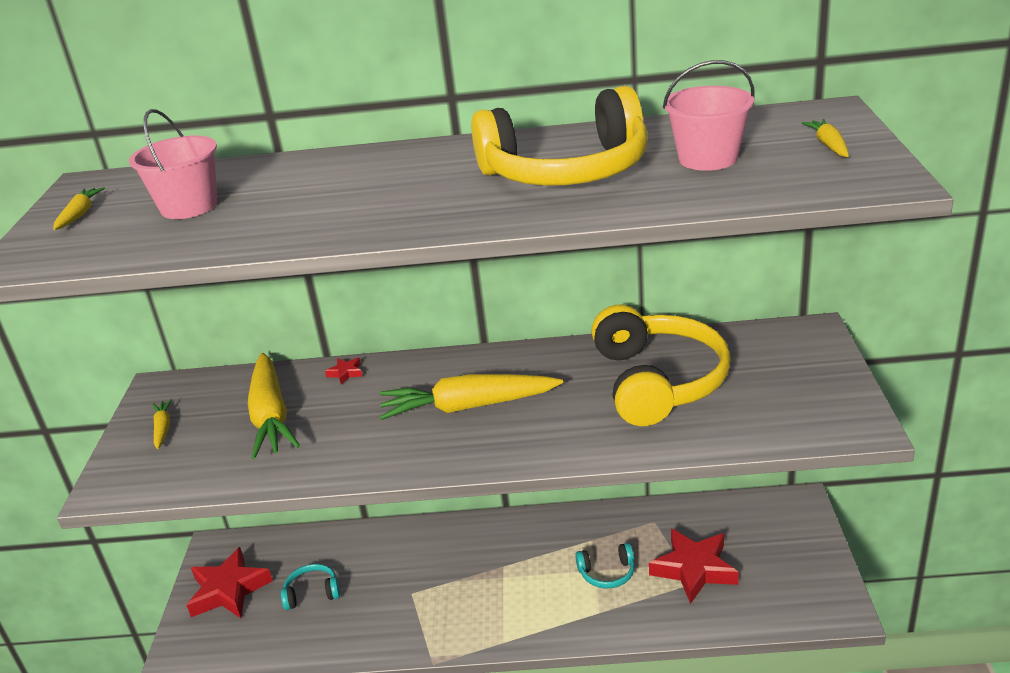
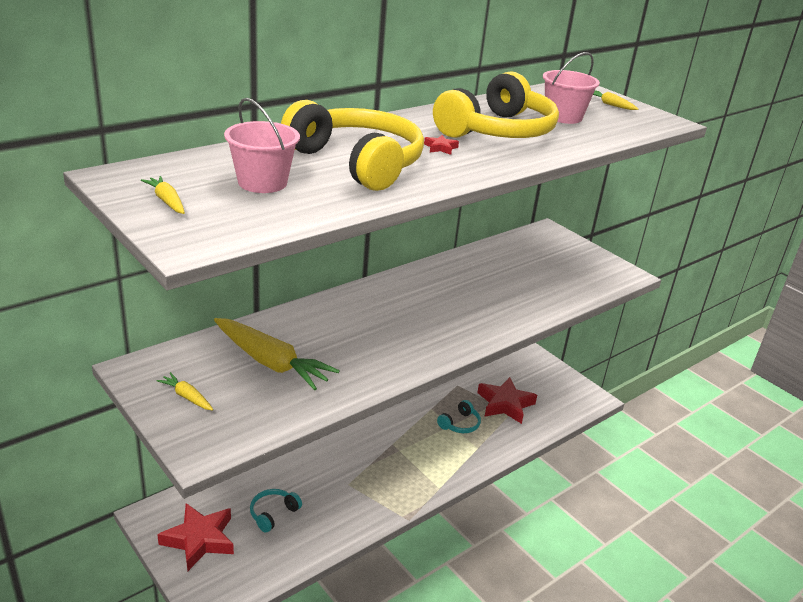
camera: 45 degrees left, 0 degrees up
(345, 373) = (289, 319): red star -> red star (440, 148)
(468, 407) = (409, 318): yellow carrot -> none
(657, 381) = (503, 275): yellow headphones -> yellow headphones (357, 163)

